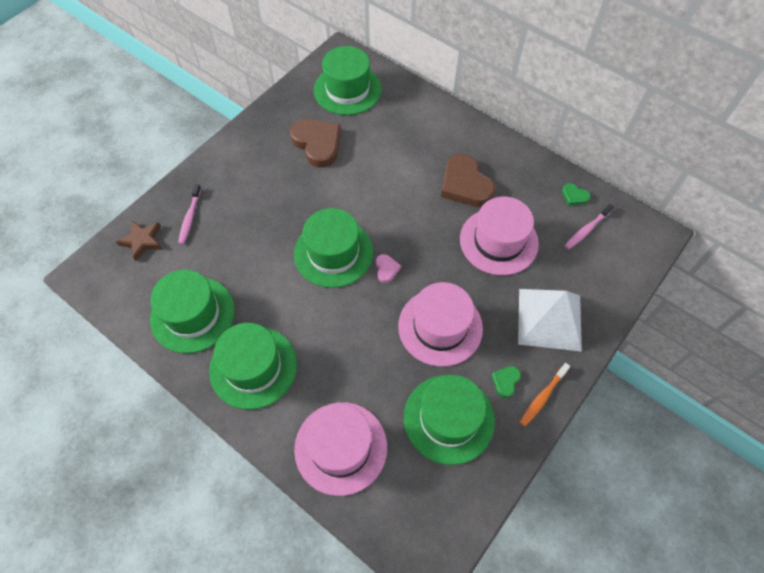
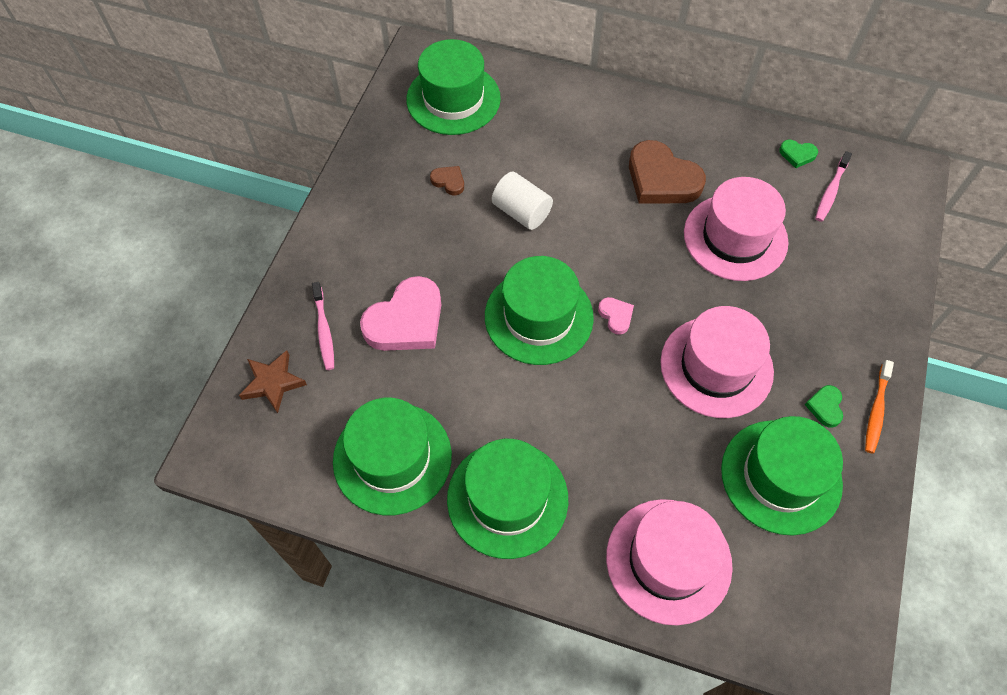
camera: 20 degrees left, 0 degrees up
(245, 228) = (406, 321): none -> pink heart
(317, 144) = (449, 181): brown heart -> brown heart, size x0.46
(356, 179) = (521, 212): none -> white cylinder
(549, 319) = (840, 314): white pyramid -> none

